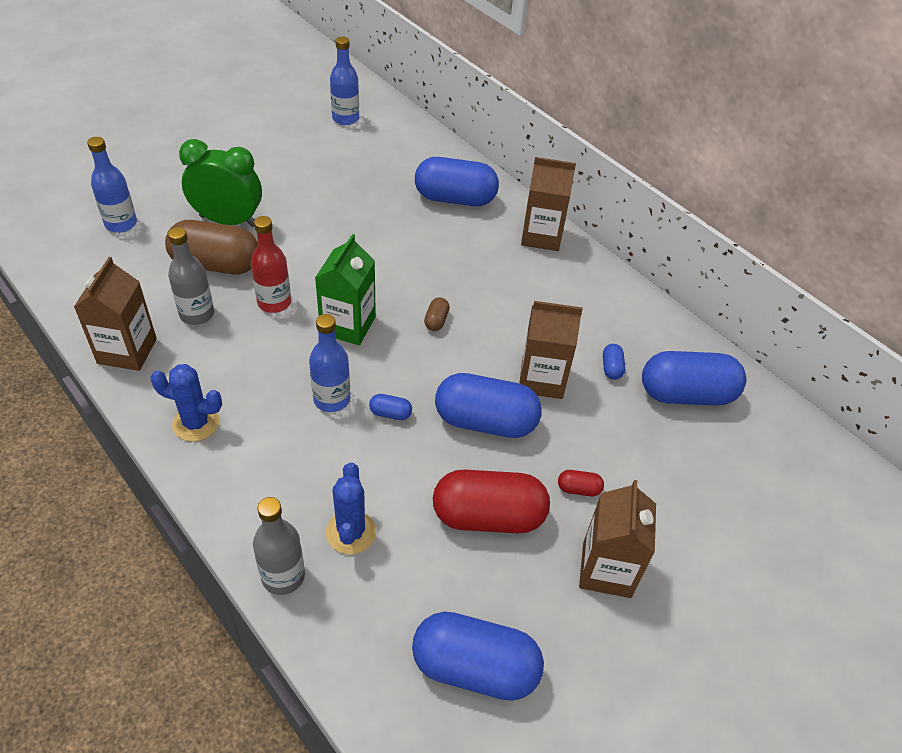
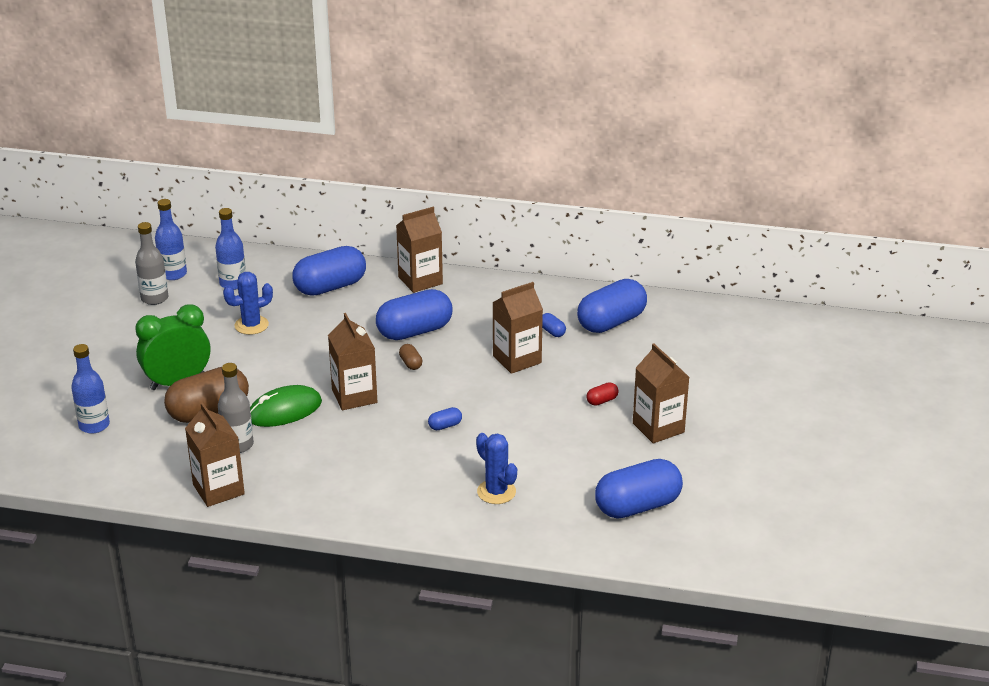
camera: 35 degrees left, 15 degrees down
(196, 423) = (325, 498): blue cactus -> blue cactus (251, 325)
(274, 302) = (284, 410): red bottle -> green mouse
(283, 576) = (483, 532): grey bottle -> grey bottle (154, 298)
(332, 399) = (397, 439): blue bottle -> blue bottle (233, 283)
(348, 325) = (354, 396): green carton -> brown carton
(485, 421) = (509, 398): blue capsule -> blue capsule (414, 331)
(488, 517) = (566, 441): red capsule -> none

